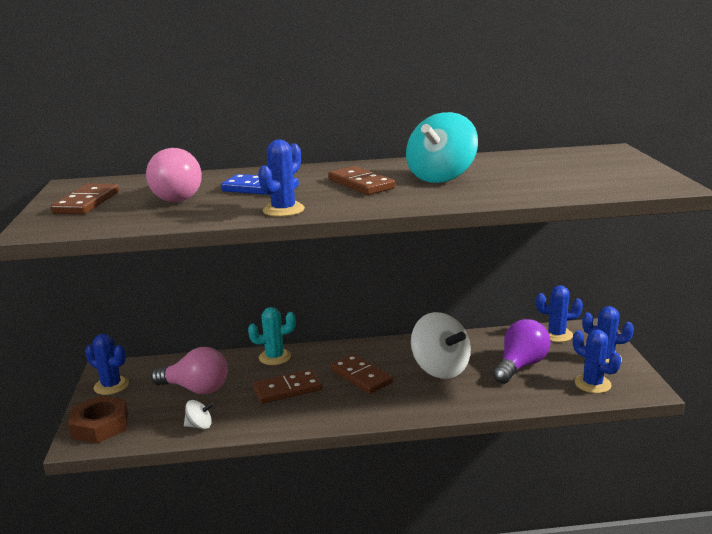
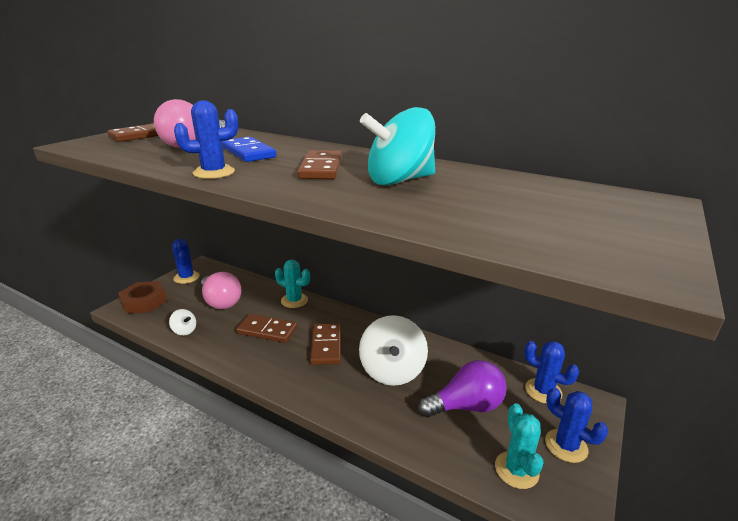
camera: 35 degrees right, 5 degrees up
(592, 384) = (516, 470): blue cactus -> turquoise cactus

